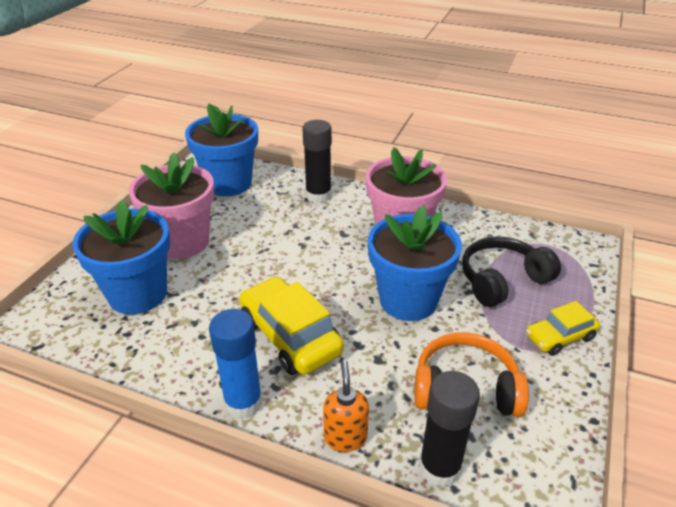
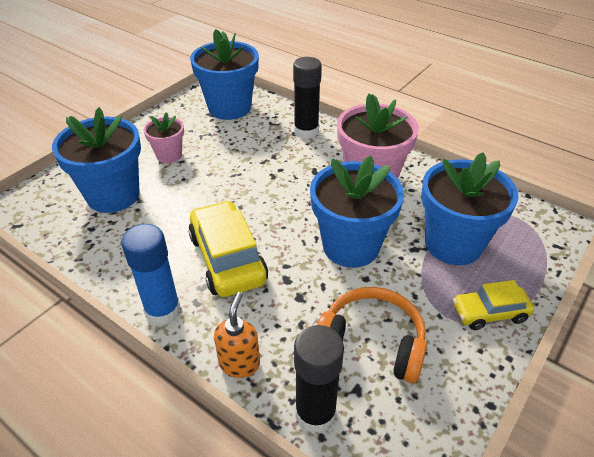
camera: 15 degrees right, 5 degrees up
(183, 242) = (169, 155): pink flower pot -> pink flower pot, size x0.53
(502, 280) = (453, 244): black headphones -> blue flower pot

